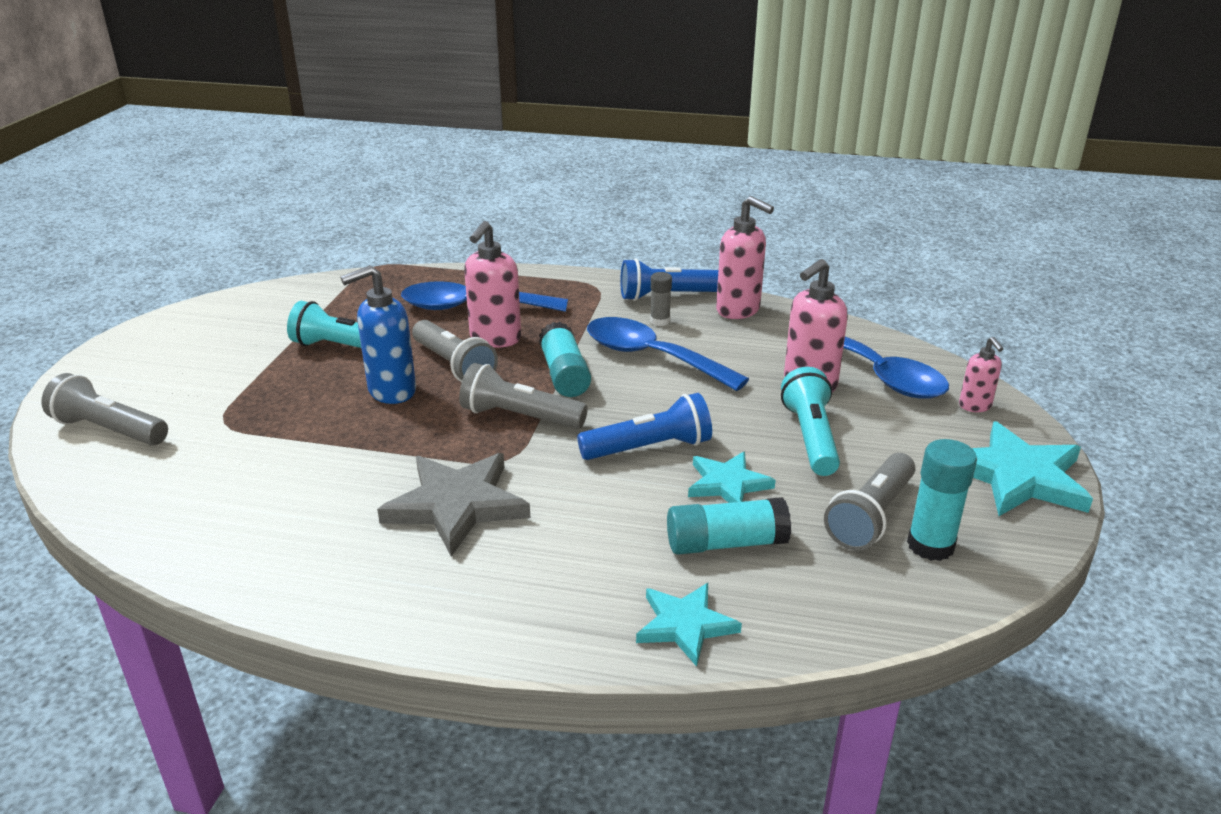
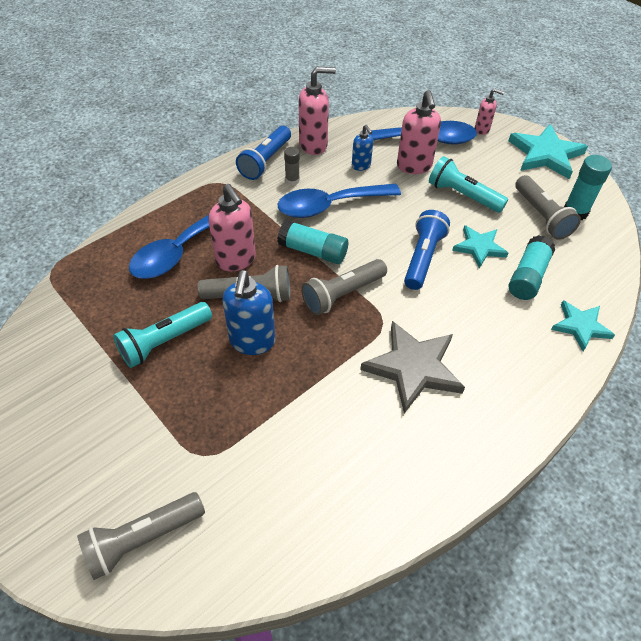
camera: 55 degrees left, 20 degrees up
(751, 350) = (361, 166): none -> blue soap dispenser

